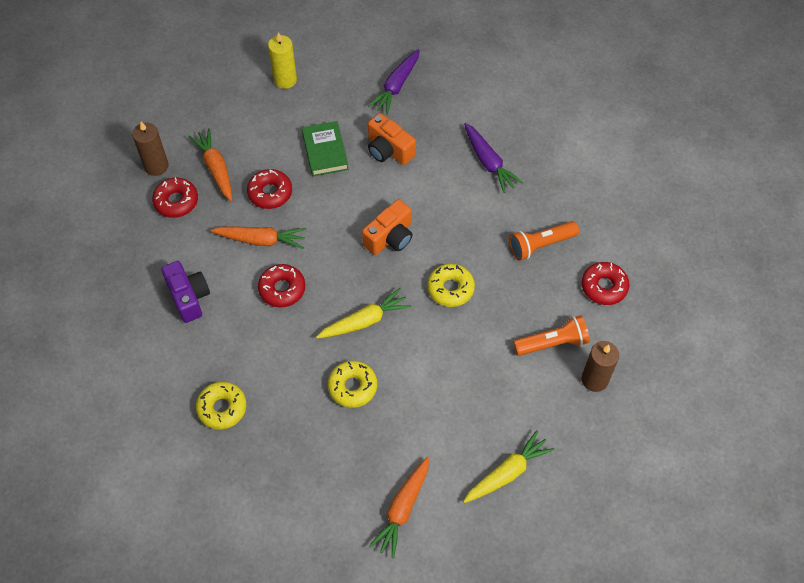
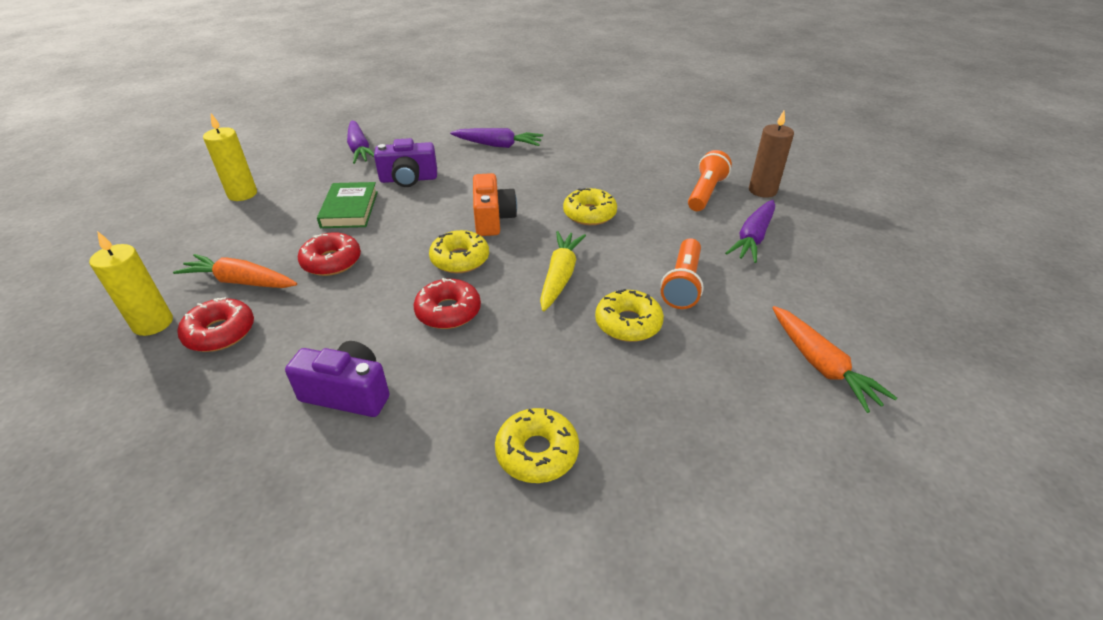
camera: 50 degrees left, 20 degrees down
(156, 166) = (153, 323): brown candle -> yellow candle
(261, 240) = (371, 295): orange carrot -> none
(325, 151) = (349, 209): green book -> green book turned 60 degrees clockwise
(332, 255) = (460, 259): none -> yellow donut
(389, 150) = (408, 179): orange camera -> purple camera
(507, 472) = (825, 275): yellow carrot -> none
(515, 406) = (753, 238): none -> purple carrot
(540, 245) = (605, 158): orange flashlight -> orange flashlight (683, 284)
(604, 287) = (678, 151): red donut -> none

